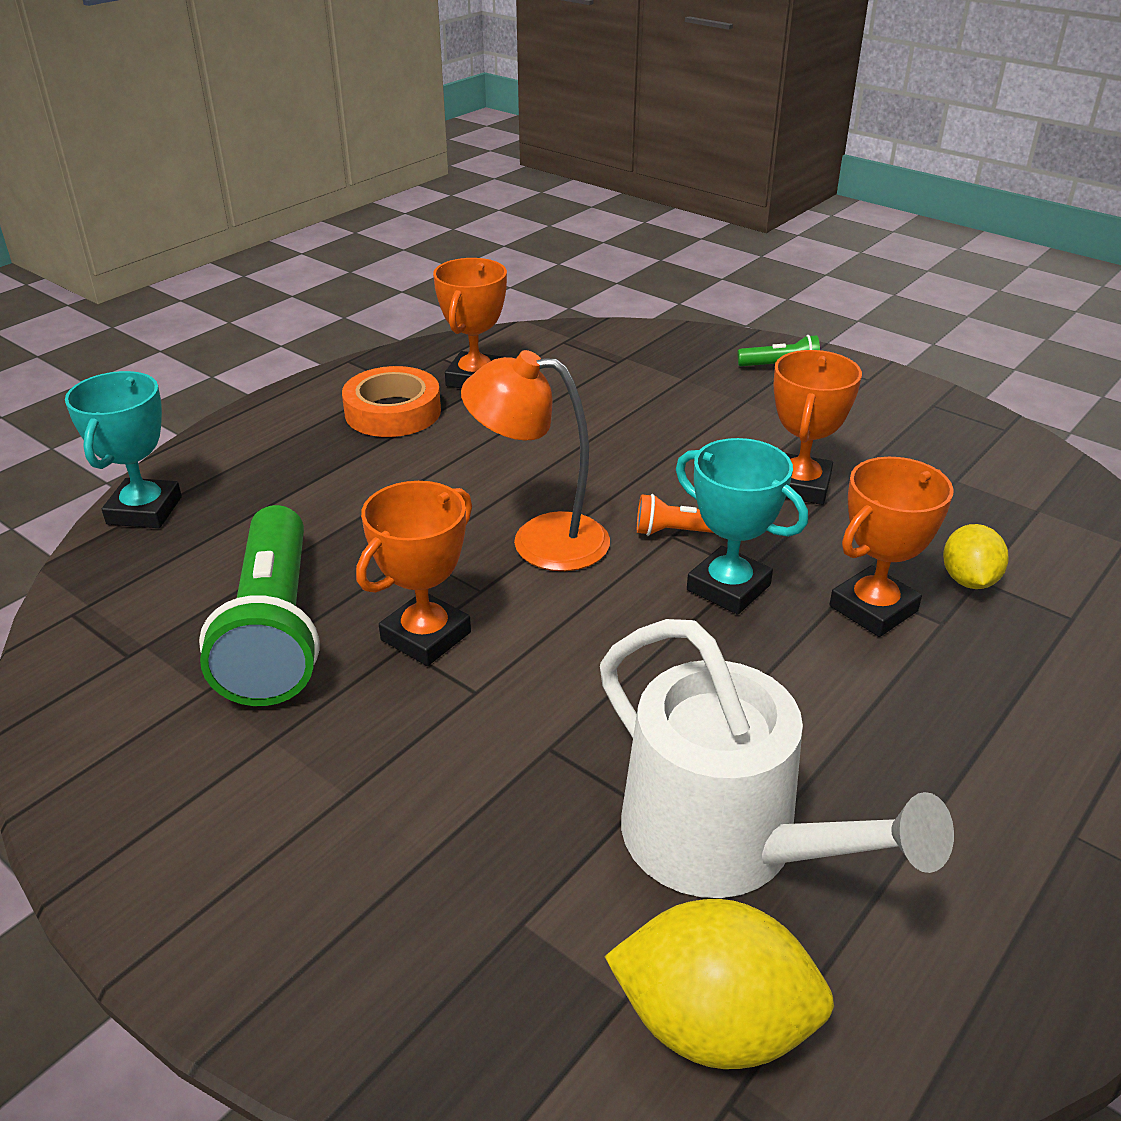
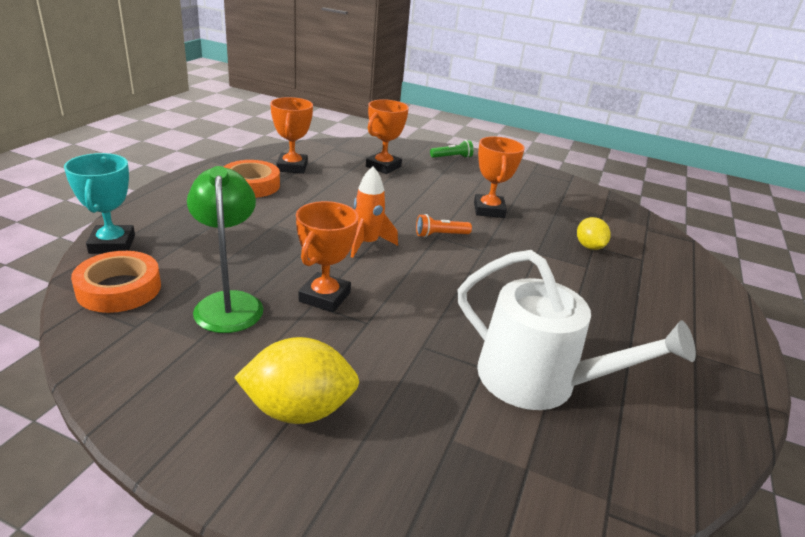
camera: 20 degrees left, 5 degrees down
(127, 589) = (119, 289): none -> orange tape
(273, 631) = (229, 303): green flashlight -> green lamp
(540, 540) = (367, 243): orange lamp -> orange rocket
(713, 1024) = (579, 473): yellow lemon -> yellow lemon (299, 409)
(728, 587) = (478, 259): turquoise trophy -> none
(873, 609) = (552, 263): orange trophy -> orange trophy (383, 167)

